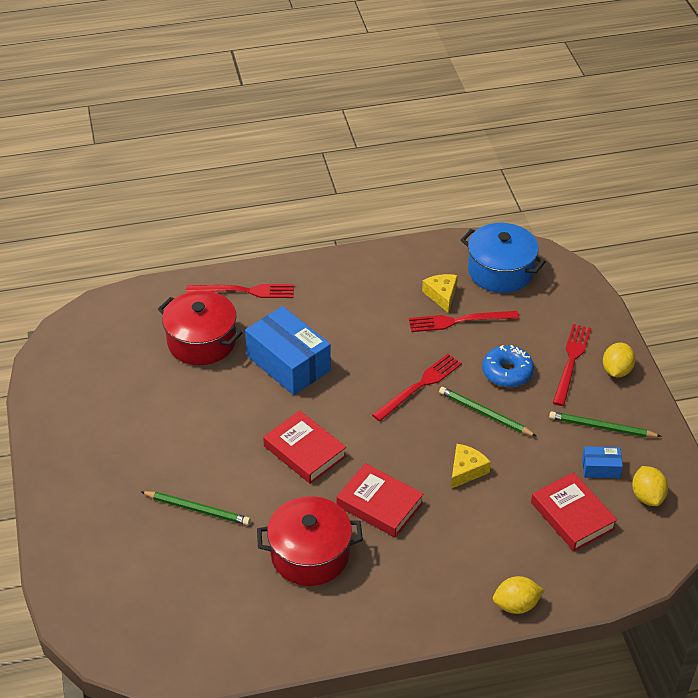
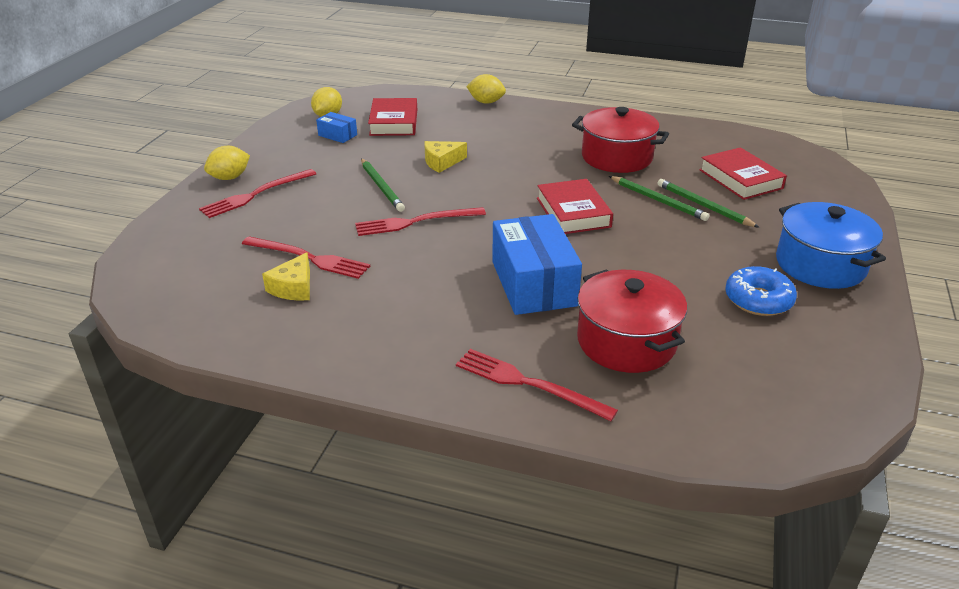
camera: 150 degrees left, 10 degrees down
(379, 504) = (534, 165): red book -> red book (740, 179)
(500, 271) = (198, 287): blue pot -> blue pot (820, 265)
(507, 372) = (322, 206): blue donut -> blue donut (758, 300)
(601, 427) = (301, 152): green pencil -> green pencil (658, 200)

